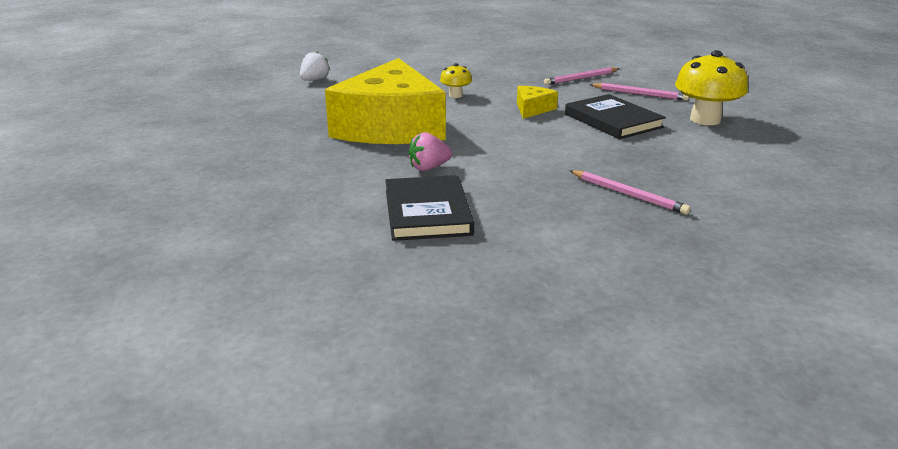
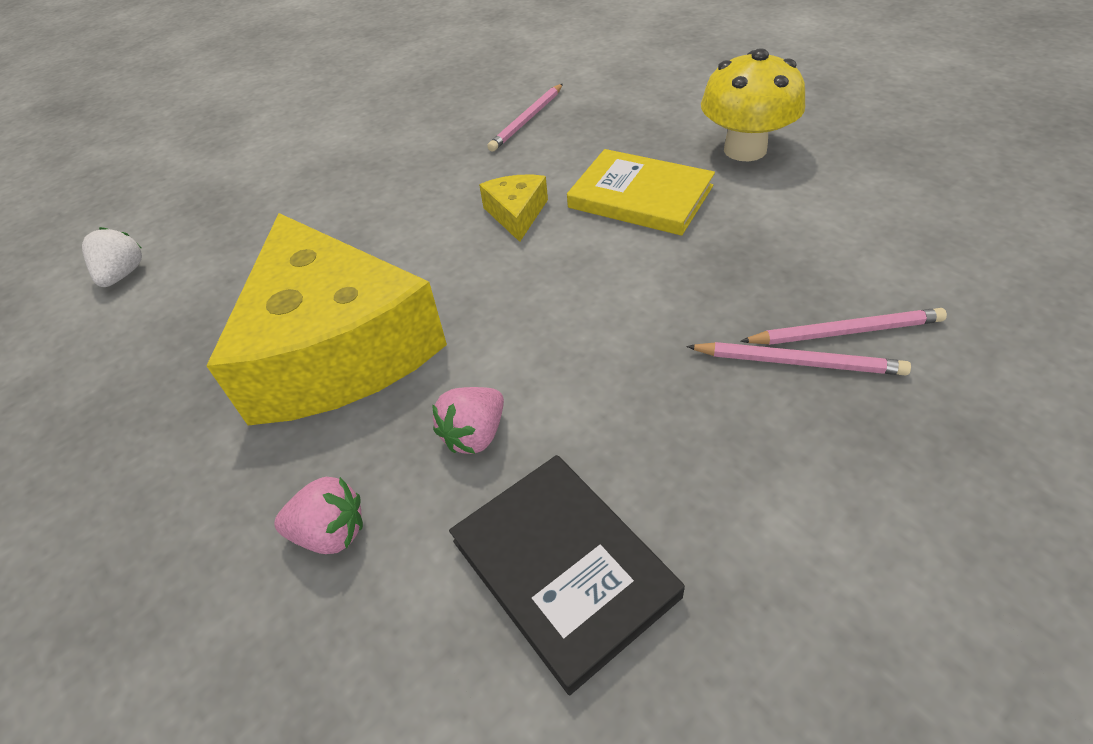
camera: 25 degrees left, 20 degrees up
(335, 174) = (331, 533): none -> pink strawberry
(455, 95) = (382, 224): yellow mushroom -> none
(613, 120) = (640, 197): black book -> yellow book
(639, 94) = (626, 126): pink pencil -> pink pencil (845, 331)

